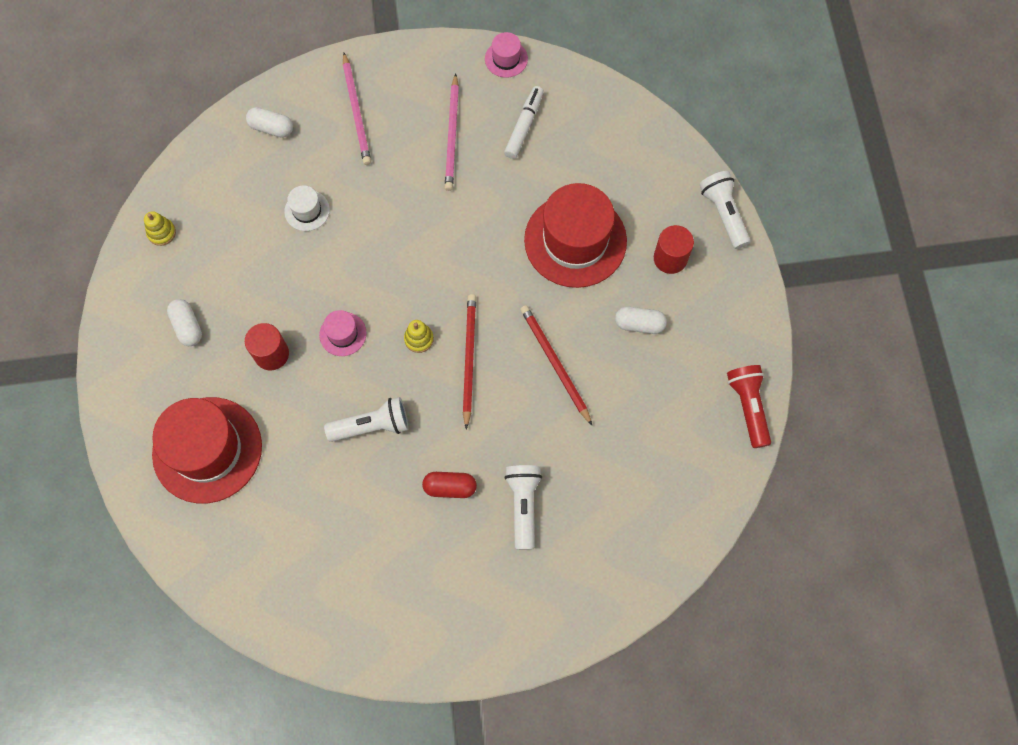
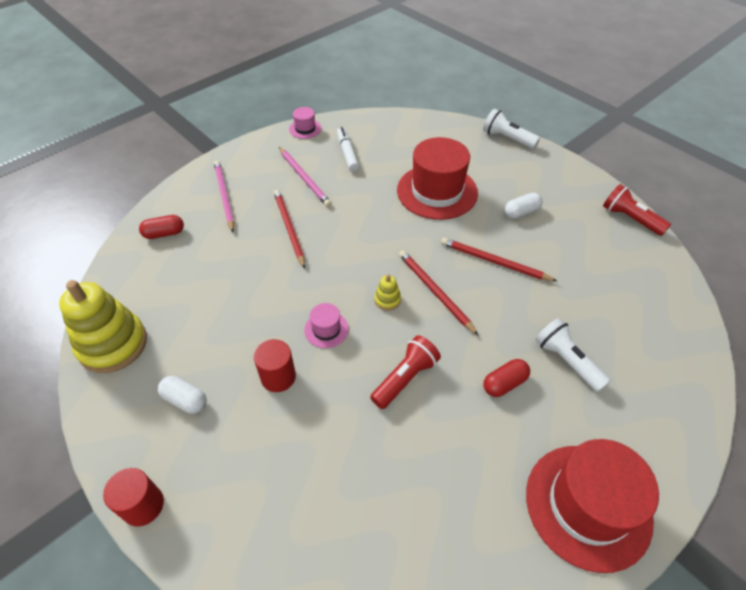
camera: 35 degrees left, 20 degrees down
(161, 233) = (113, 344): yellow stacking toy -> yellow stacking toy, size x2.37
(207, 450) = (277, 490): red hat -> red hat (588, 505)
(271, 128) = (164, 234): white capsule -> red capsule
(307, 210) = (232, 267): white hat -> none
(356, 111) = (224, 196): pink pencil -> pink pencil turned 150 degrees counterclockwise
(372, 426) = (405, 378): white flashlight -> red flashlight
(390, 195) = (289, 228): none -> red pencil
(670, 258) = (502, 172): red cylinder -> red cylinder (143, 505)

